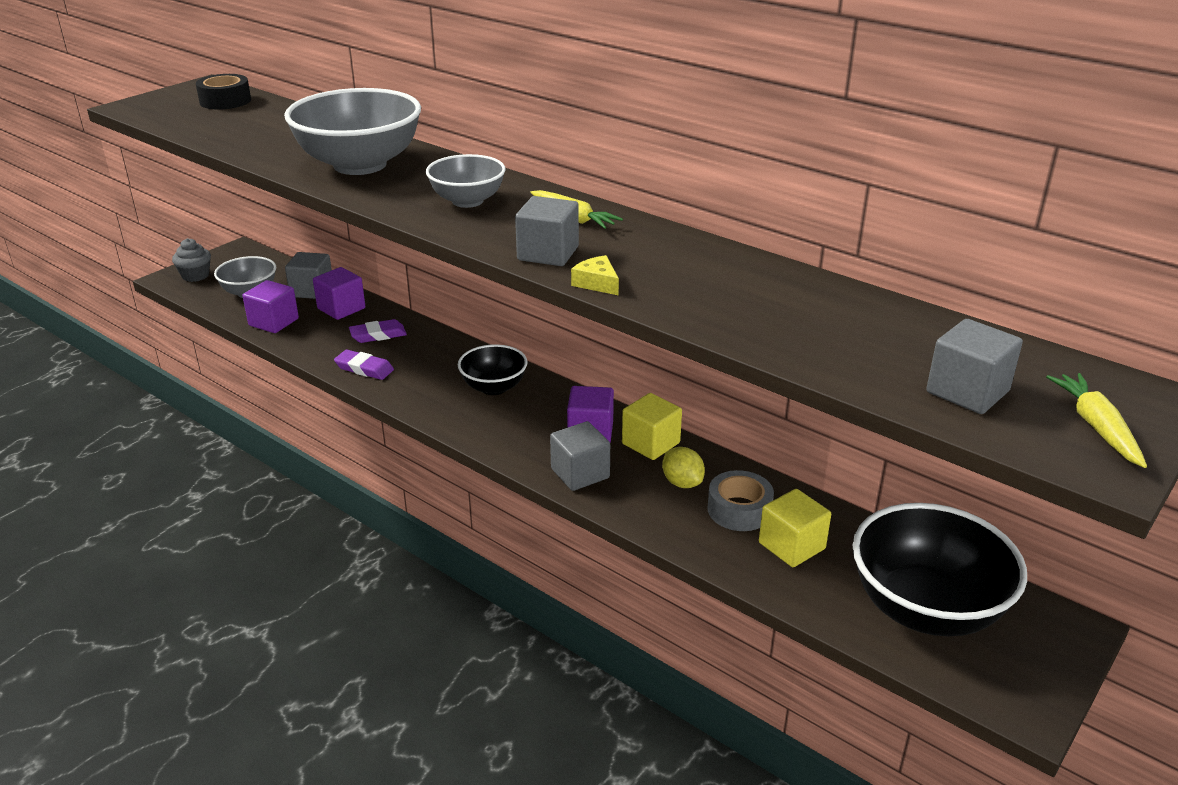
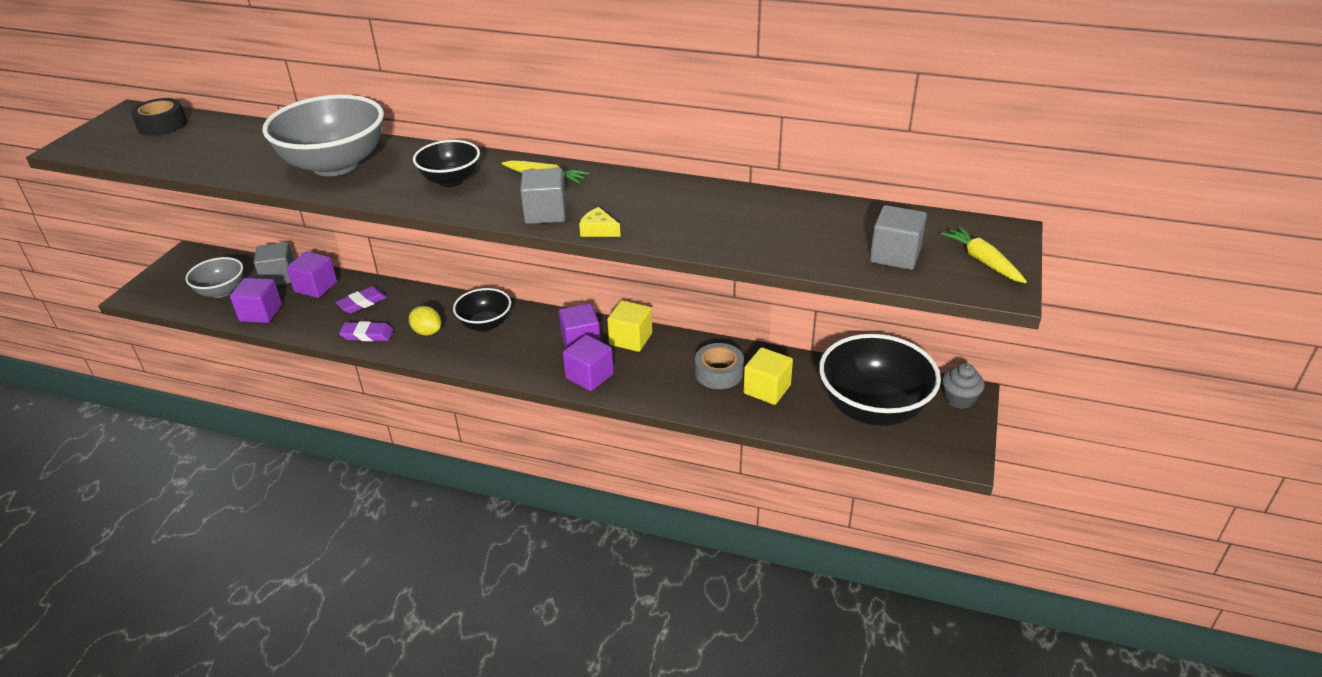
camera: 20 degrees left, 5 degrees up
(195, 276) = (159, 287): grey cupcake -> grey cupcake (959, 399)
(467, 201) = (451, 180): grey bowl -> black bowl
(580, 473) = (589, 376): grey cube -> purple cube
(682, 483) = (668, 363): yellow lemon -> yellow lemon (427, 332)

